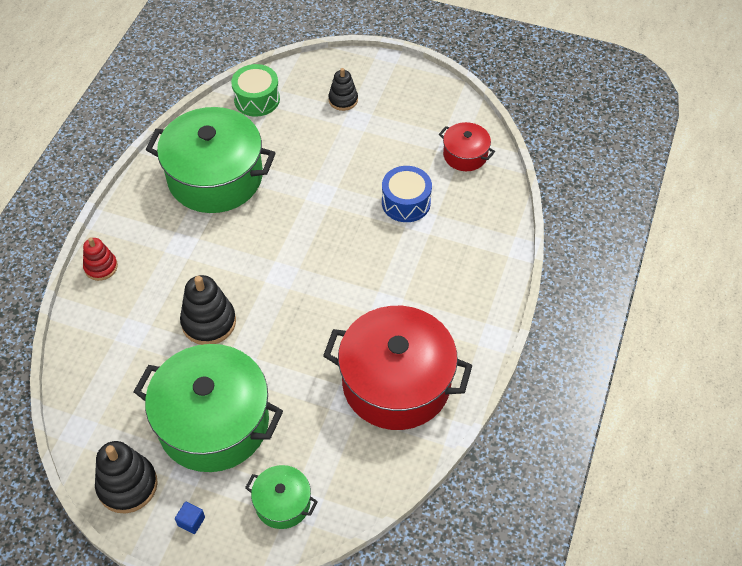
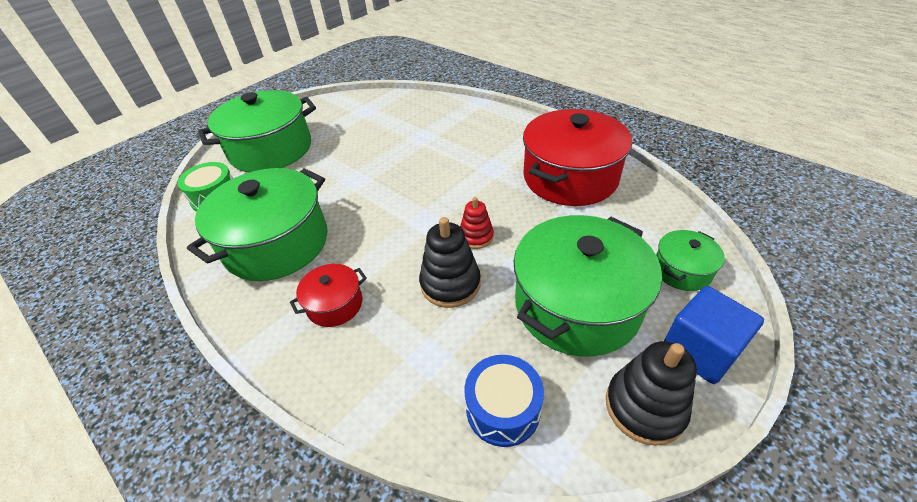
camera: 65 degrees left, 10 degrees down
(101, 267) = (314, 372): red stacking toy -> red stacking toy (476, 237)
(191, 521) = (700, 350): blue cube -> blue cube, size x2.37
(343, 100) = (271, 150): black stacking toy -> green pot
(406, 202) = (400, 139): blue drum -> blue drum (503, 409)
(465, 155) = (379, 107): red pot -> red pot (335, 304)

